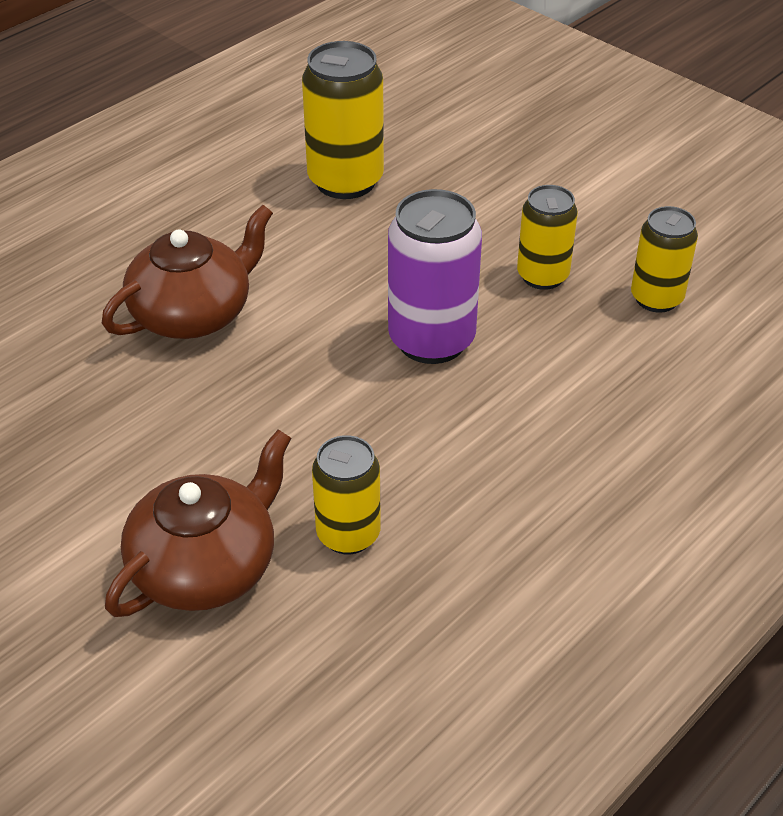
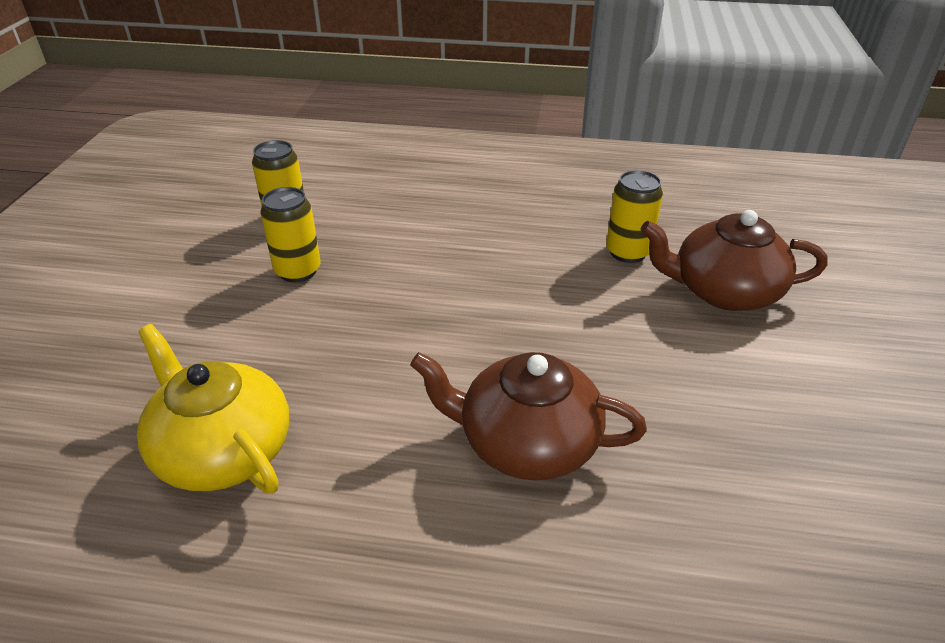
camera: 125 degrees left, 5 degrees down
(345, 181) = (223, 450): yellow can -> yellow teapot
(431, 340) = (423, 292): purple can -> none

